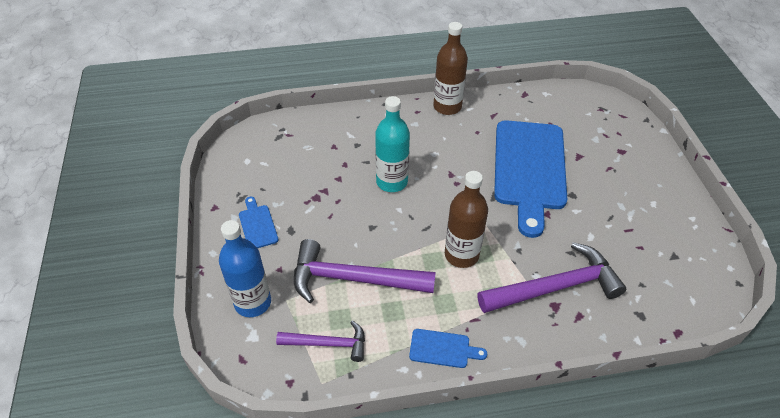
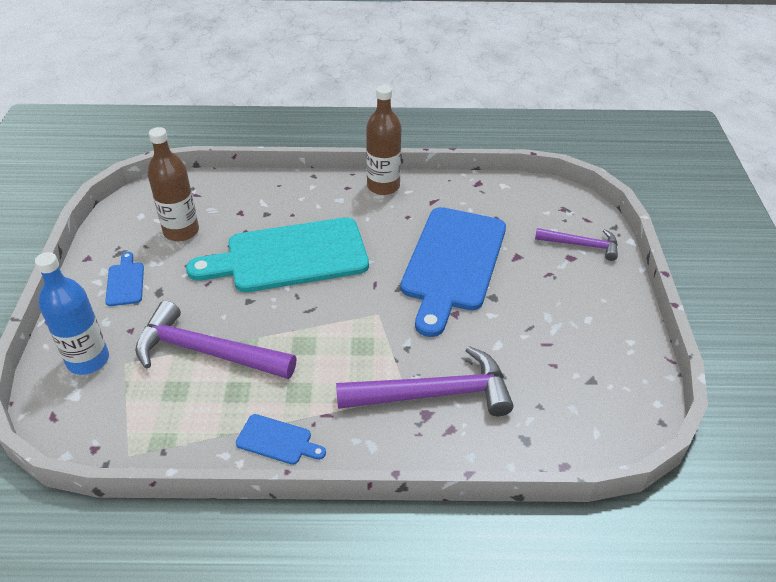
camera: 10 degrees right, 5 degrees down
(328, 343) = (152, 415): purple hammer -> purple hammer (581, 245)
(392, 182) = (289, 257): turquoise bottle -> turquoise cutting board
(461, 255) = (338, 343): brown bottle -> brown bottle (181, 231)

